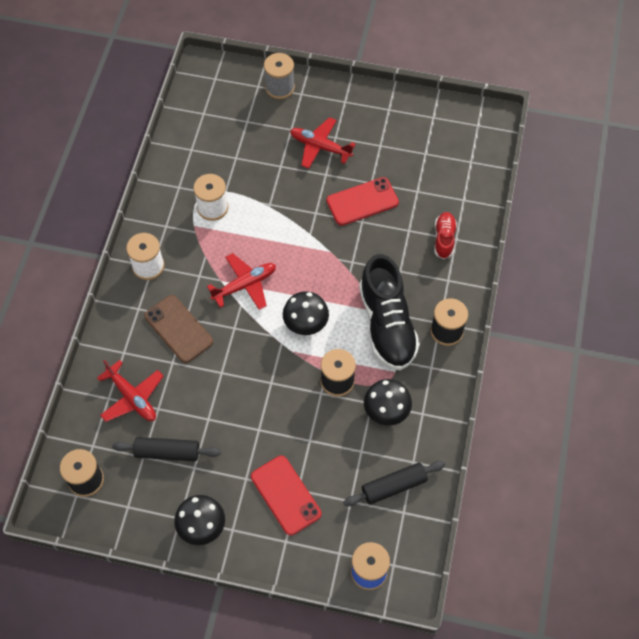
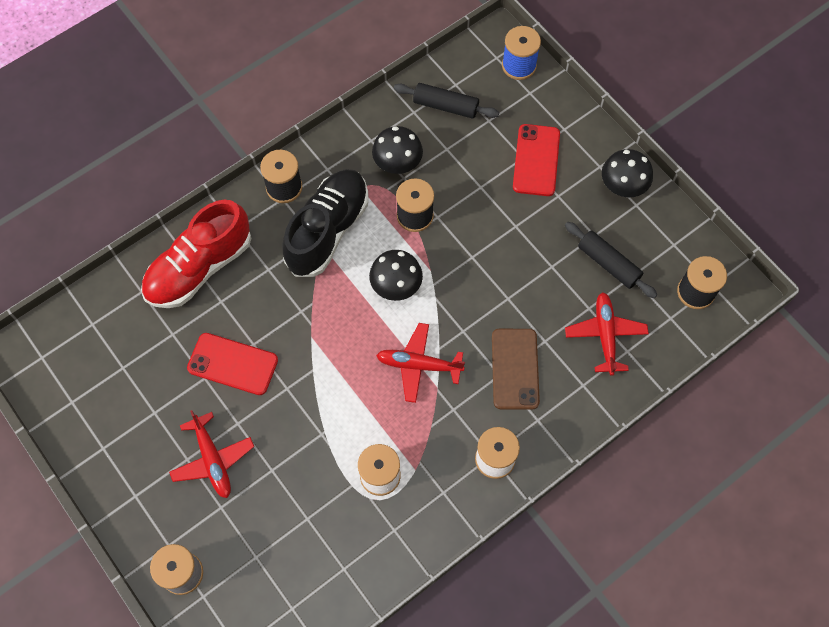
camera: 140 degrees left, 5 degrees up
(444, 239) = (199, 267): red shoe -> red shoe, size x2.05

